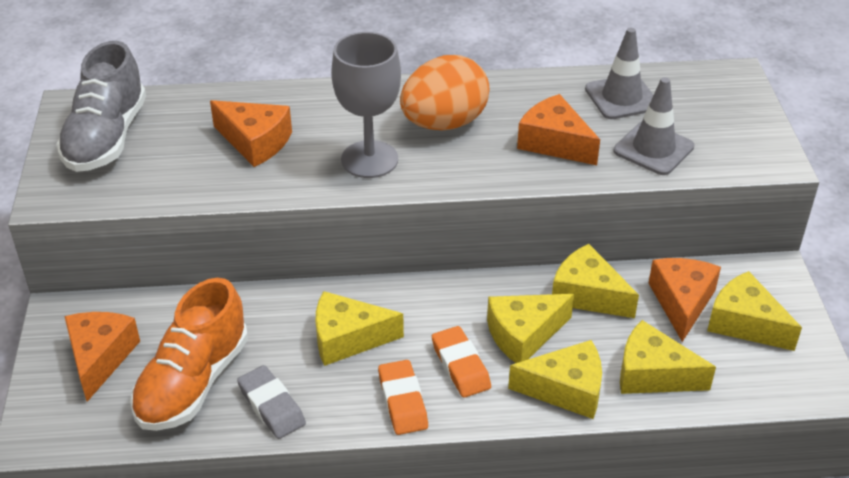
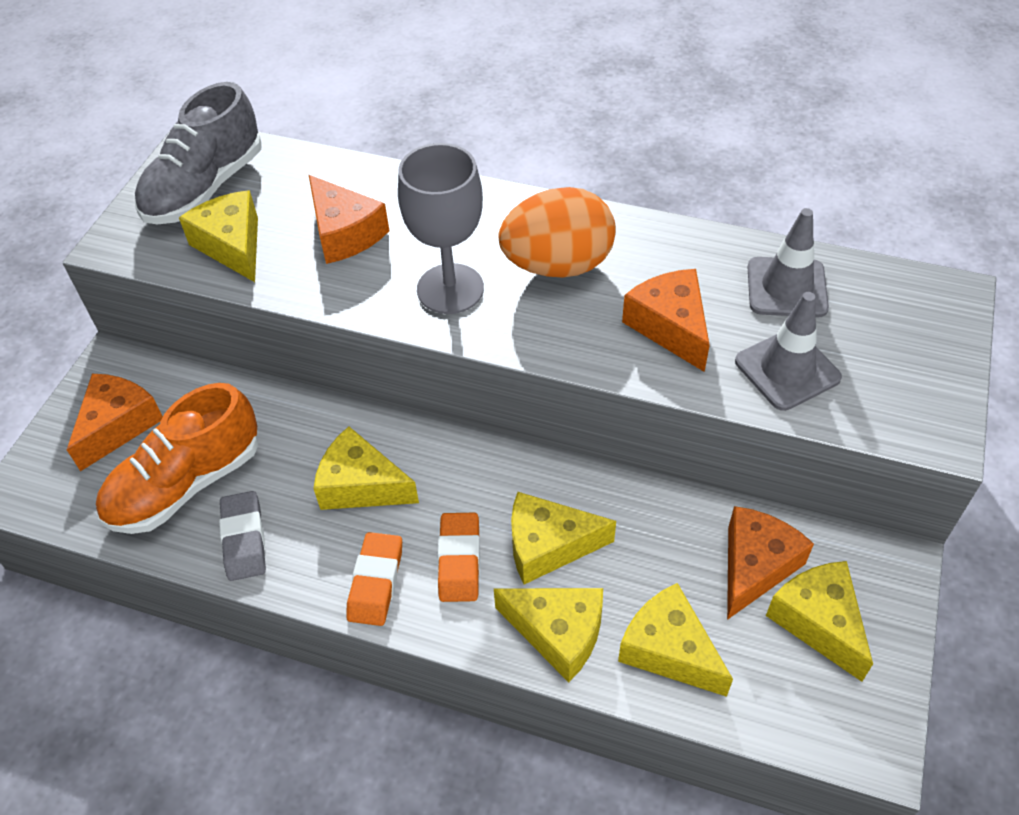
camera: 25 degrees right, 10 degrees up
(587, 294) = (648, 518): yellow cheese -> yellow cheese (232, 245)

